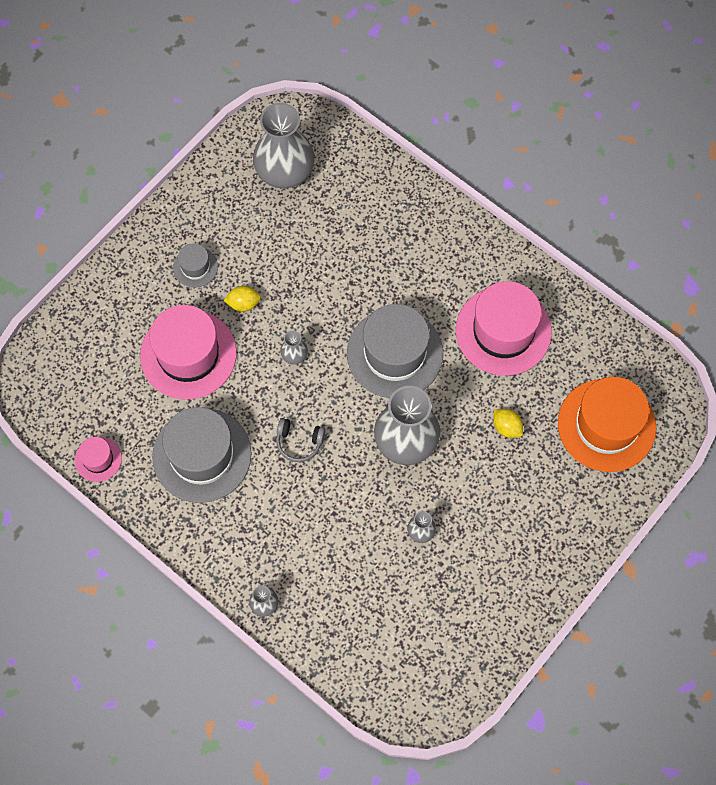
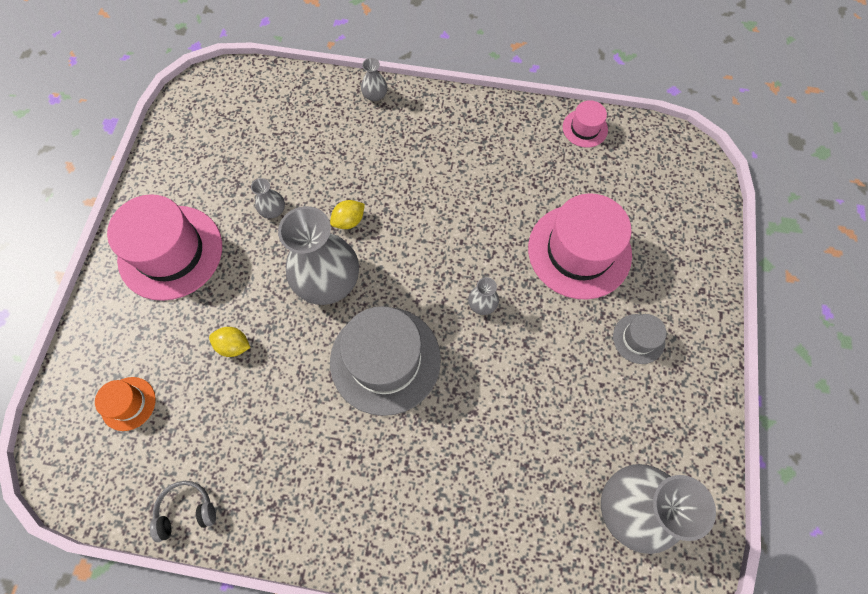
camera: 150 degrees right, 0 degrees up
(202, 455) = (503, 174): grey hat -> none
(243, 303) = (565, 327): yellow lemon -> yellow lemon (349, 221)
(299, 442) = (426, 228): grey headphones -> grey headphones (186, 511)
(503, 331) = (283, 449): pink hat -> pink hat (170, 252)
(606, 425) = (128, 403): orange hat -> orange hat, size x0.48

